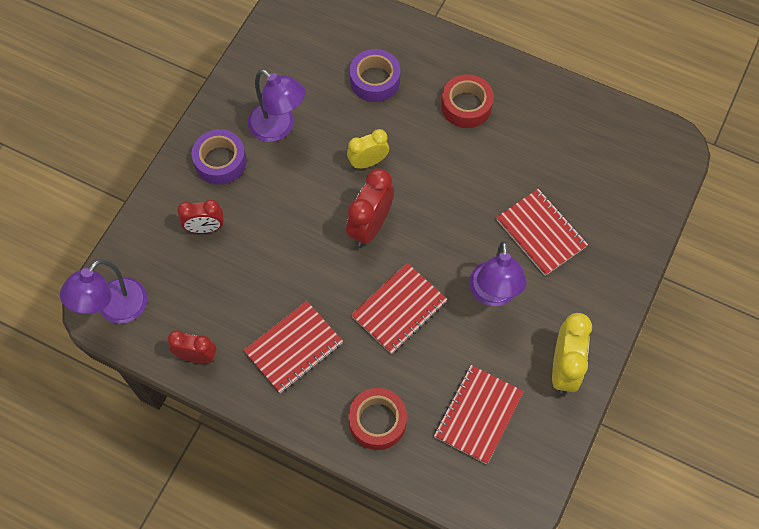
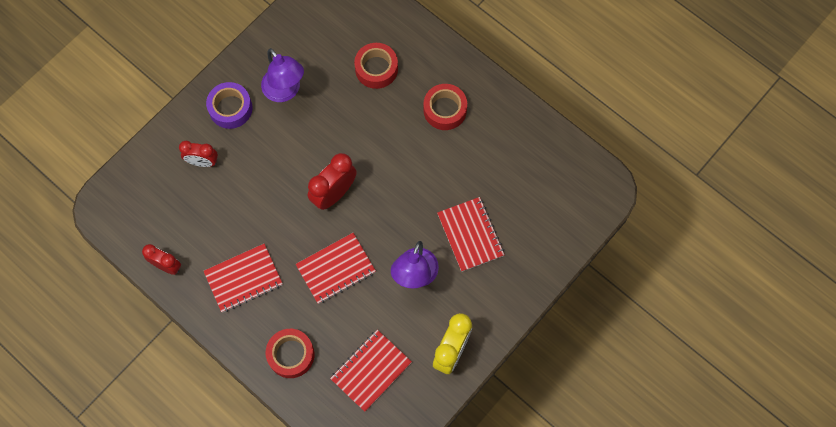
camera: 15 degrees right, 5 degrees up
(115, 309) = (114, 211): purple lamp -> none
(368, 162) = (349, 139): yellow clock -> none
(375, 80) = (376, 69): purple tape -> red tape

